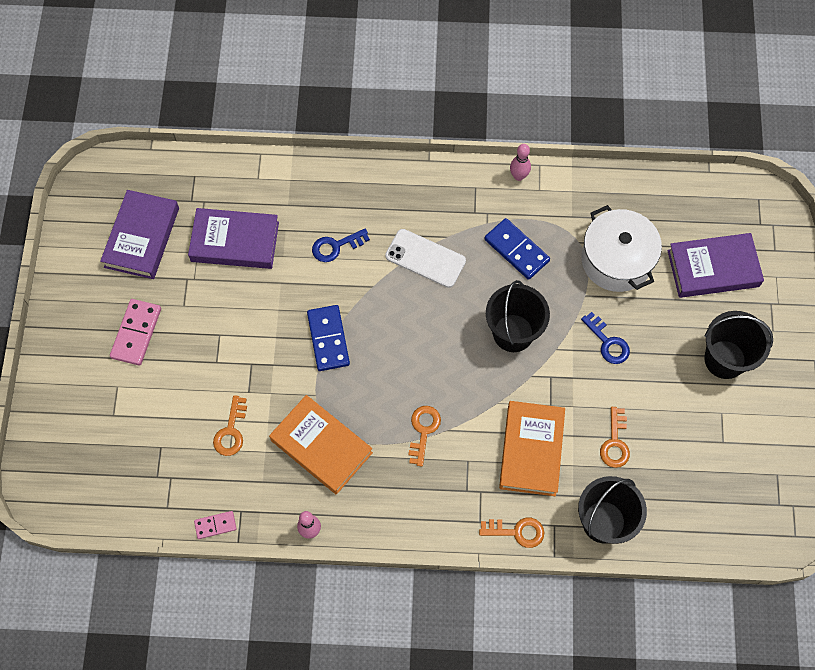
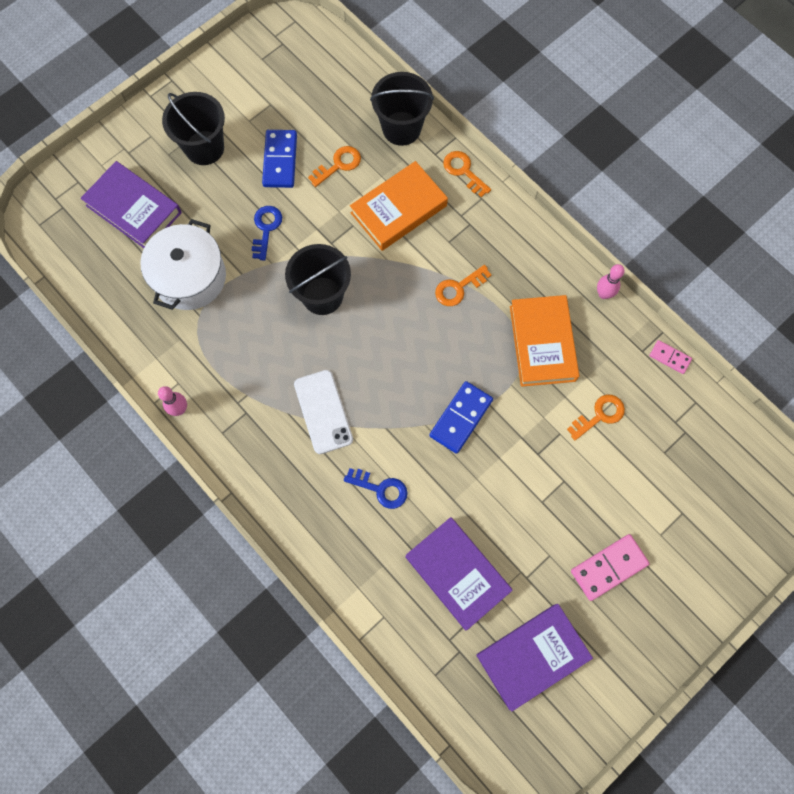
camera: 135 degrees left, 5 degrees up
(516, 250) = (250, 352): blue domino -> blue domino (280, 160)

